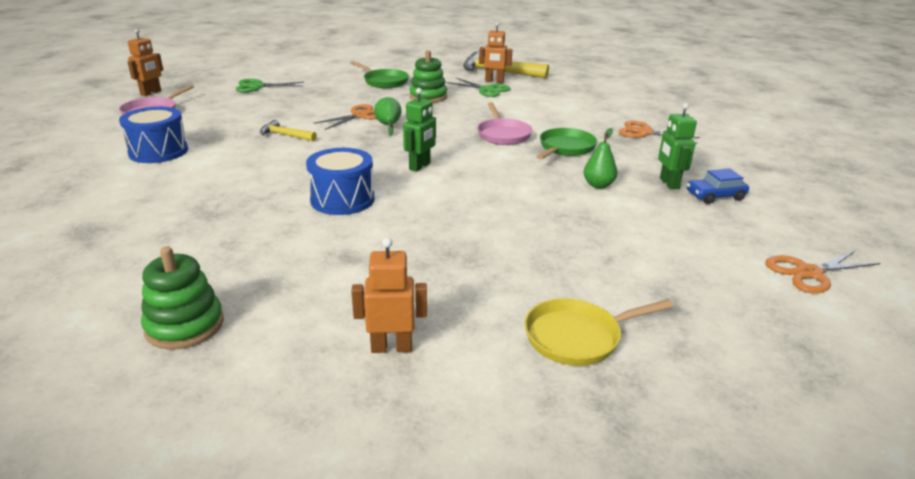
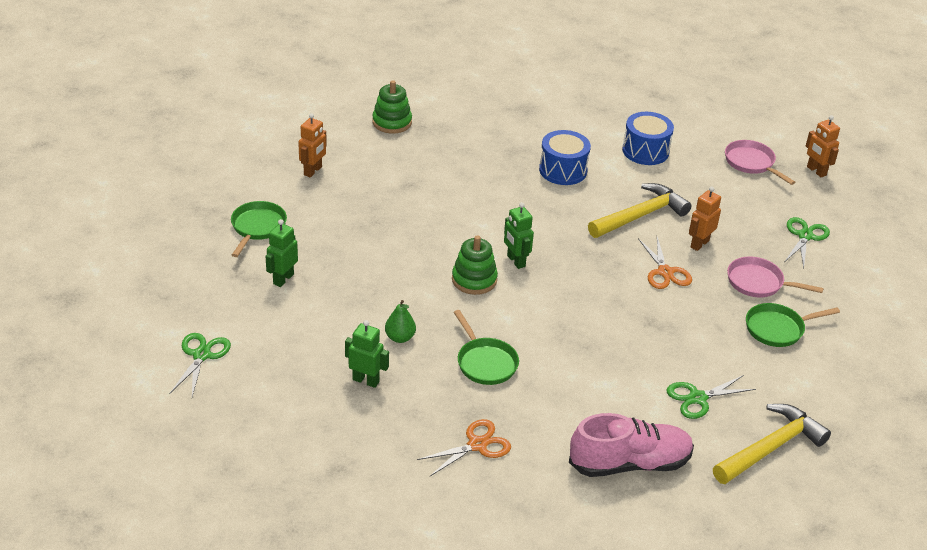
camera: 120 degrees right, 10 degrees up
(285, 135) = (640, 216): yellow hammer -> yellow hammer, size x1.90
(342, 199) = (488, 206): blue drum -> blue drum (563, 170)
(388, 125) = (624, 279): green pear -> none
(428, 97) = (699, 340): green stacking toy -> green stacking toy (474, 280)
(494, 81) = (730, 422): orange robot -> orange robot (699, 244)
(503, 134) = (548, 340): pink pan -> pink pan (758, 283)
(574, 96) = (629, 463): none -> pink shoe
(577, 337) = (257, 227): yellow pan -> green pan
(631, 273) = (283, 279): none -> green robot
(715, 196) = (322, 392): blue car -> none
(809, 273) = (202, 355): orange scissors -> green scissors

